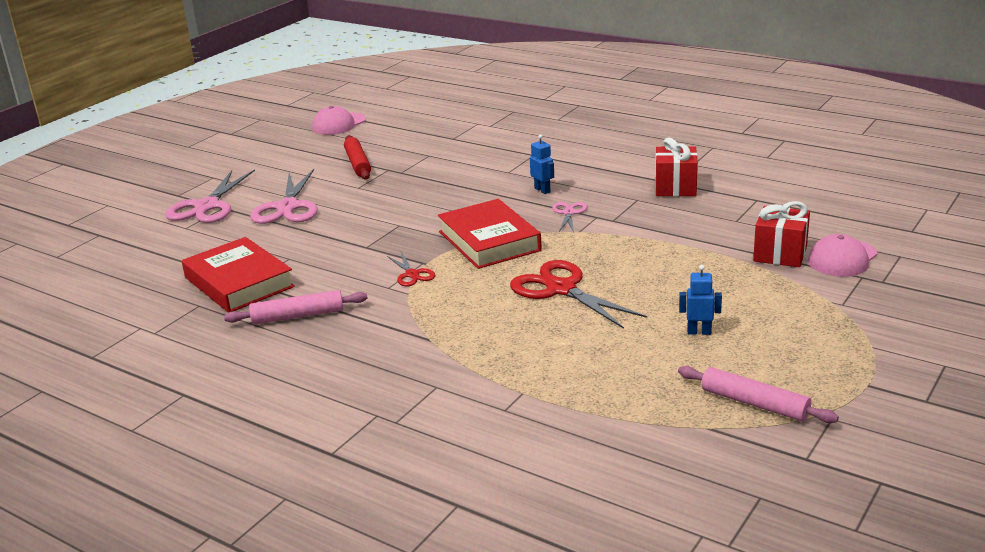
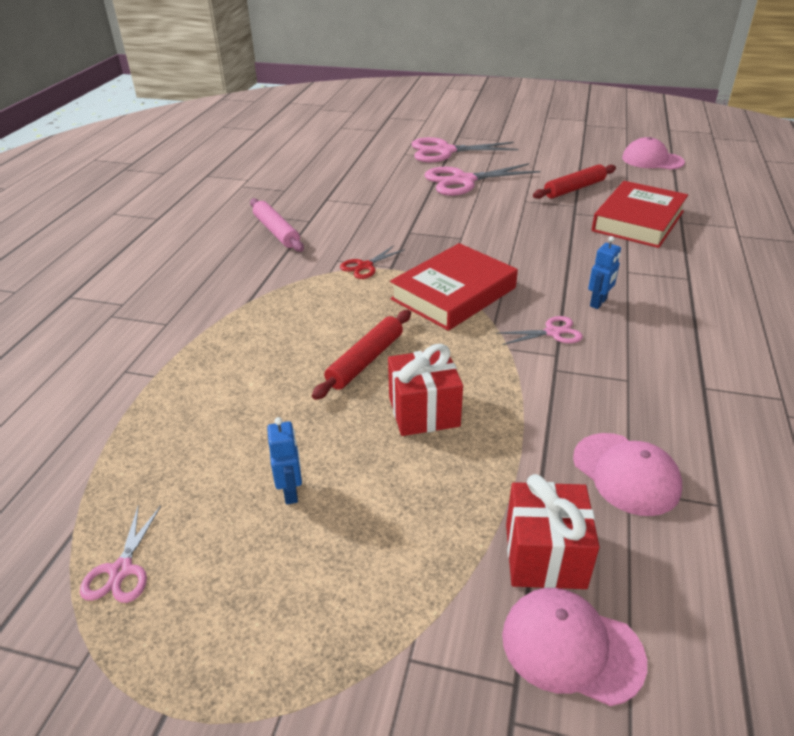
camera: 70 degrees right, 10 degrees up
(239, 282) = (324, 195): red book -> red book (638, 221)
(560, 289) = (365, 361): red scissors -> red rolling pin
(675, 187) = (692, 409): red gift -> red gift (424, 411)
(723, 218) = (626, 473): none -> pink cap
(754, 403) = (121, 570): pink rolling pin -> pink scissors

